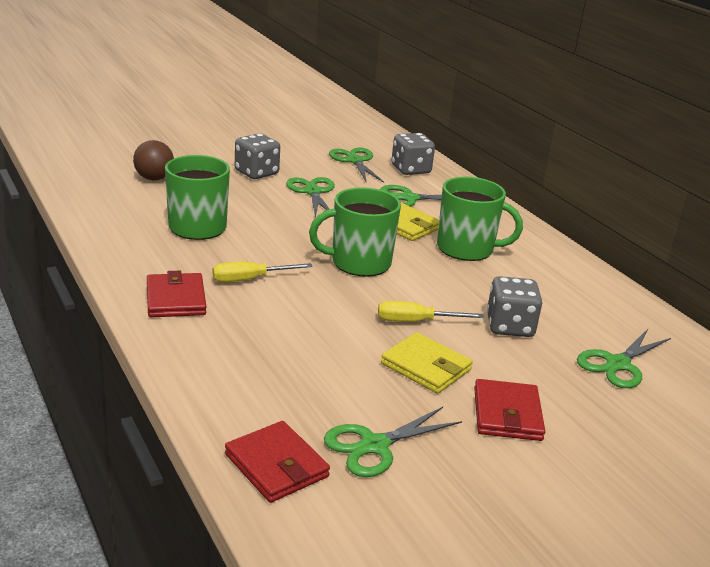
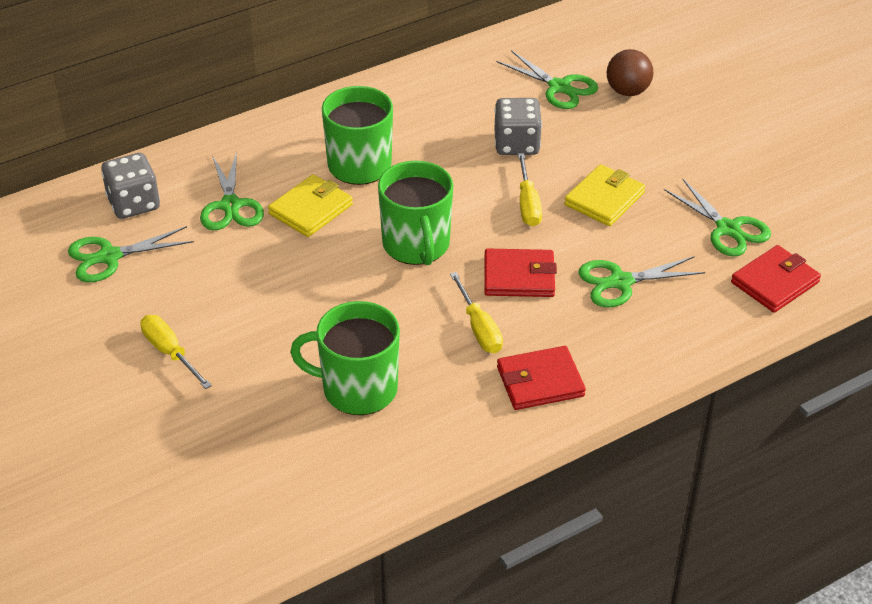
camera: 90 degrees left, 15 degrees up
(154, 178) = (210, 459): brown ball -> brown ball (627, 91)
(256, 173) = (170, 352): grey dice -> yellow screwdriver
(312, 192) = (227, 292): green scissors -> green scissors (620, 282)
(507, 414) = (657, 155): red wallet -> red wallet (519, 277)

